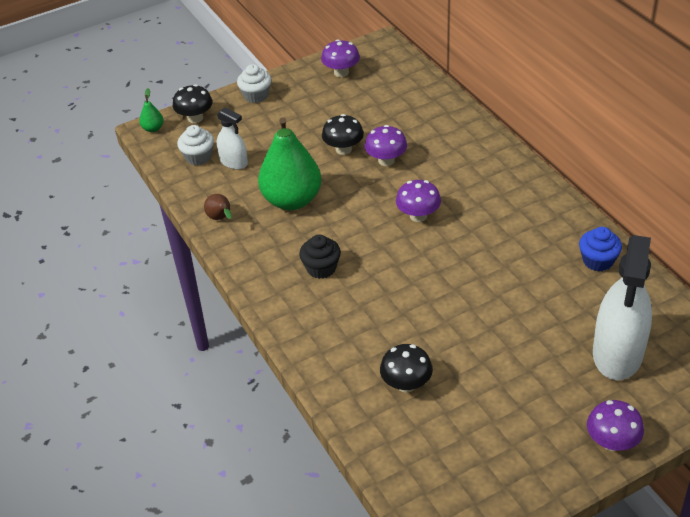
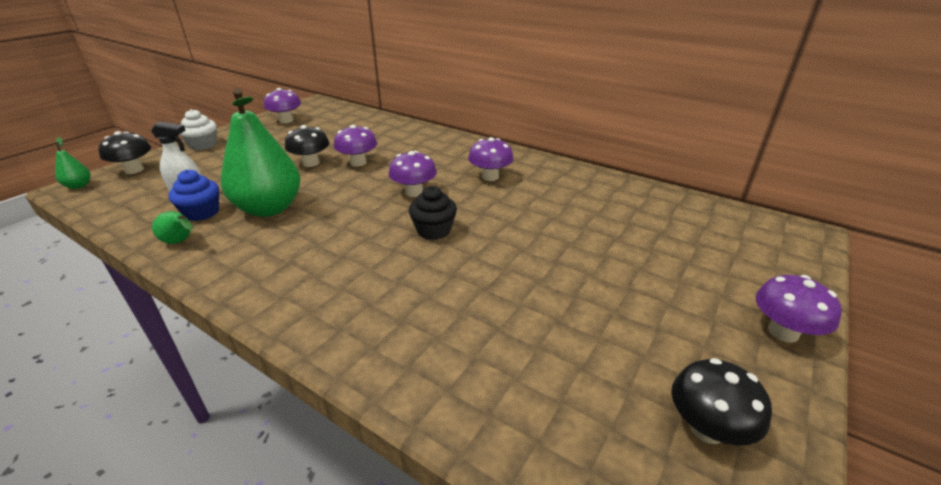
camera: 30 degrees left, 10 degrees down
(198, 157) = (141, 197): white cupcake -> none
(220, 218) = (180, 242): brown pear -> green pear
(321, 268) = (330, 257): black cupcake -> black cupcake (434, 230)
(406, 384) = (508, 350): black mushroom -> black mushroom (707, 428)
(499, 216) = (490, 177): none -> purple mushroom
(597, 261) = (600, 187): blue cupcake -> blue cupcake (202, 212)
(617, 353) = (692, 248): white spray bottle -> none

